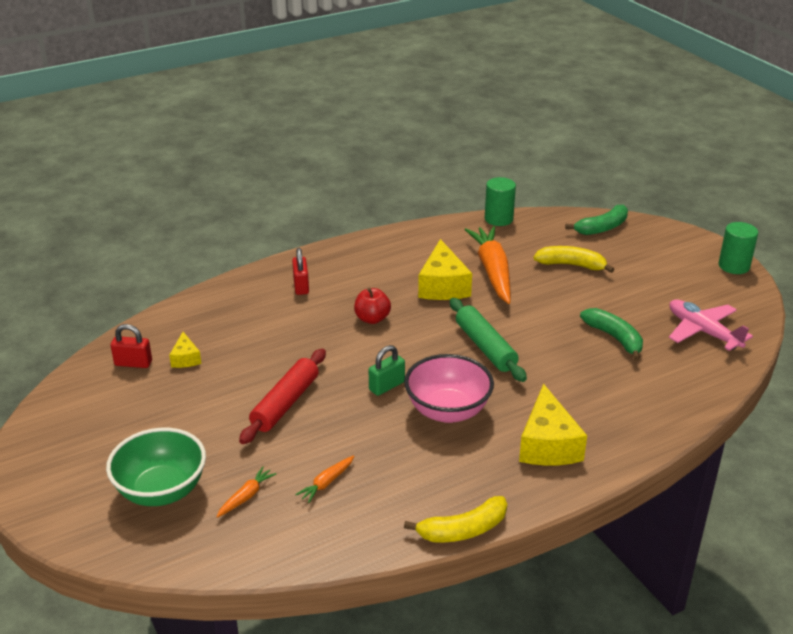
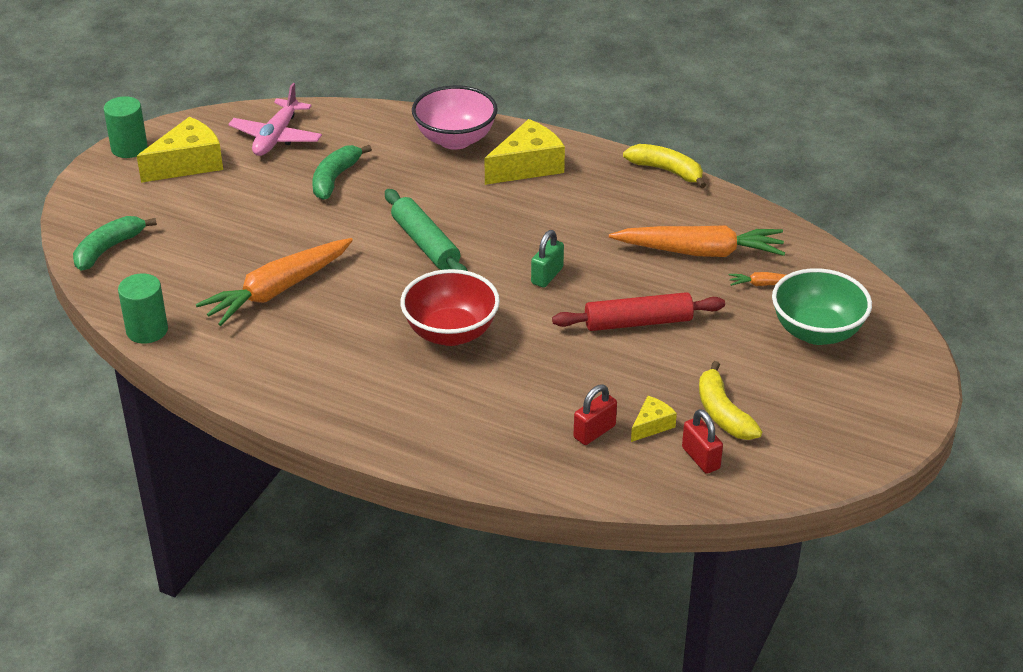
camera: 125 degrees left, 5 degrees up
(301, 286) = (441, 414): red padlock -> red padlock (594, 432)
(326, 483) = (700, 252): orange carrot -> orange carrot, size x2.30
(372, 319) = (451, 333): red apple -> red bowl
(386, 386) = (547, 276): green padlock -> green padlock turned 75 degrees counterclockwise
(443, 286) = (340, 312): yellow cheese -> yellow cheese (188, 164)
(448, 411) = (542, 229): pink bowl -> pink bowl (455, 140)
(485, 347) = (425, 244): green rolling pin -> green rolling pin turned 60 degrees counterclockwise
(571, 265) = (216, 244): yellow banana -> yellow banana (723, 413)
(602, 228) = (108, 249): green banana -> green banana turned 75 degrees counterclockwise

